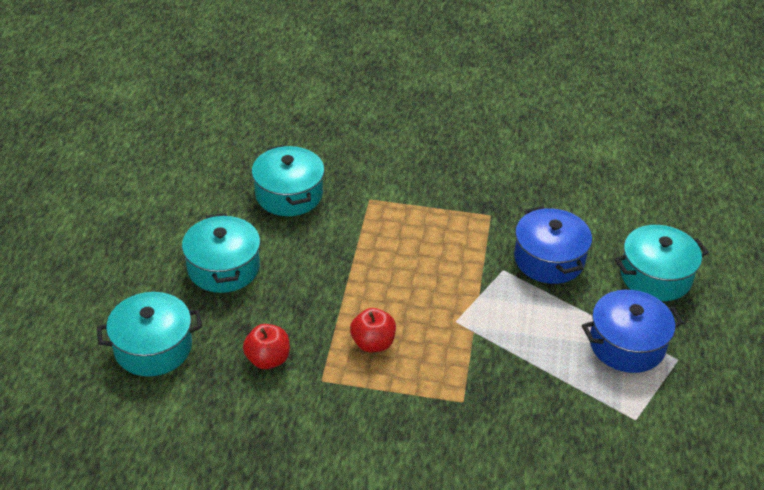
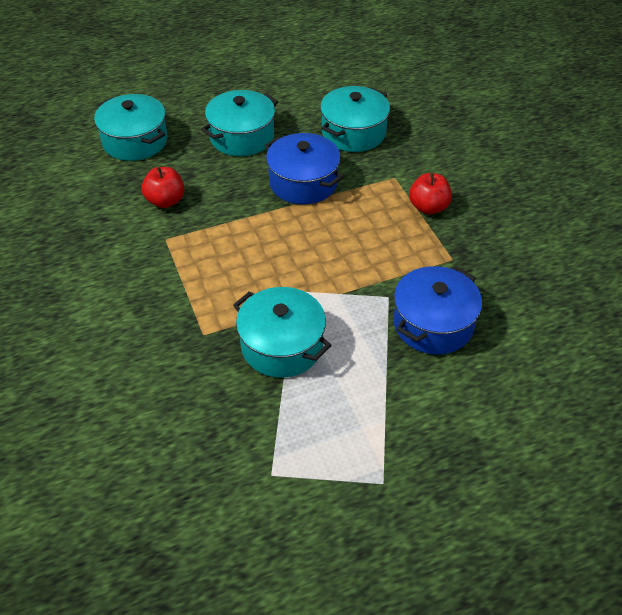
camera: 60 degrees right, 5 degrees up
(373, 343) = (227, 251): red apple -> red apple (428, 207)
(627, 344) = (368, 430): blue pot -> blue pot (303, 182)
(655, 276) = (489, 419): turquoise pot -> turquoise pot (282, 346)

